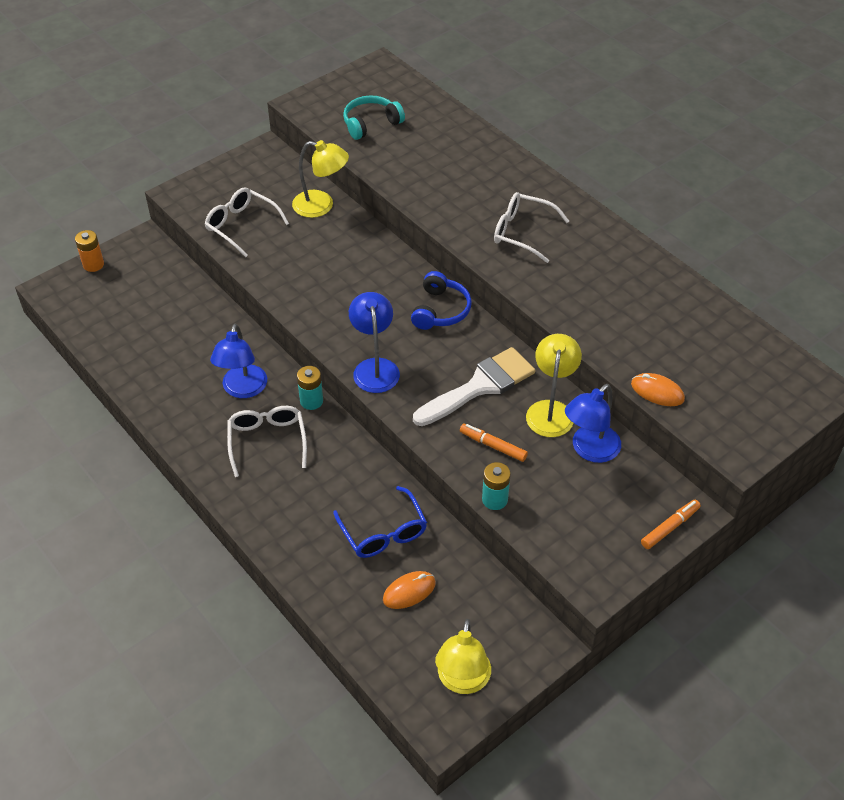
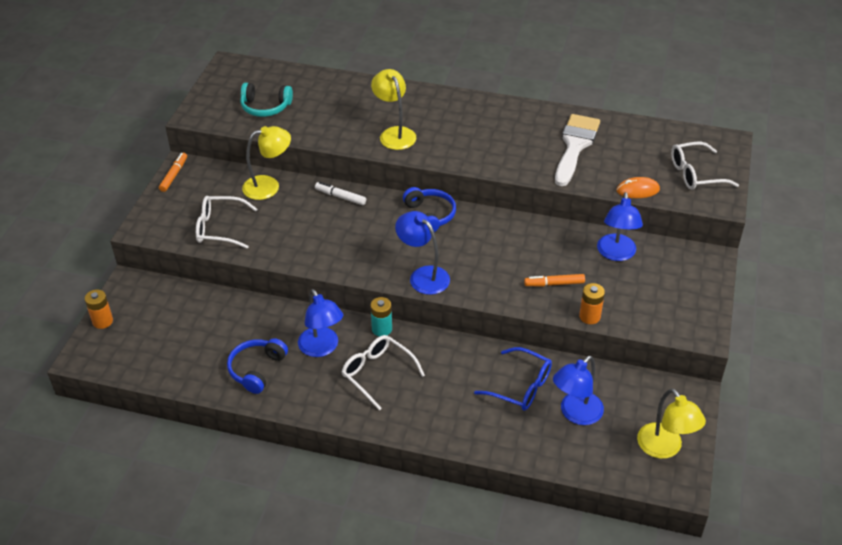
camera: 35 degrees left, 5 degrees down
(171, 378) = (256, 369): none -> blue headphones
(371, 123) = (265, 107): turquoise headphones -> turquoise headphones turned 105 degrees counterclockwise
(375, 249) = (340, 197): none -> white marker
(409, 591) = (575, 414): orange mouse -> blue lamp
(480, 386) = (507, 251): white brush -> white brush (575, 146)
(494, 499) = (589, 316): turquoise battery -> orange battery
(522, 232) = (451, 132): white glasses -> white glasses (695, 174)
(551, 410) = (568, 242): yellow lamp -> yellow lamp (394, 134)
(670, 527) = (709, 274): orange marker -> orange marker (174, 175)

